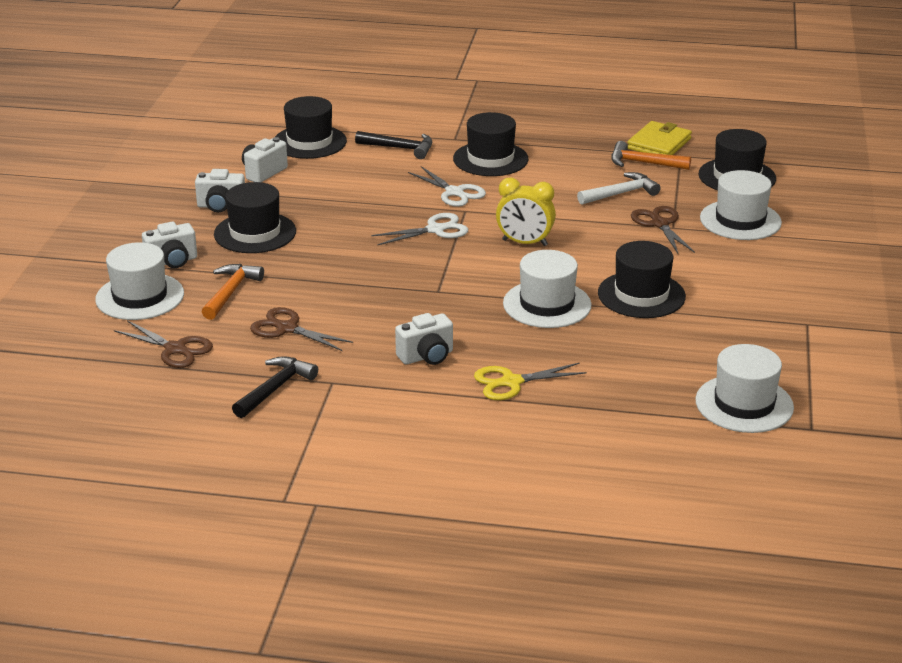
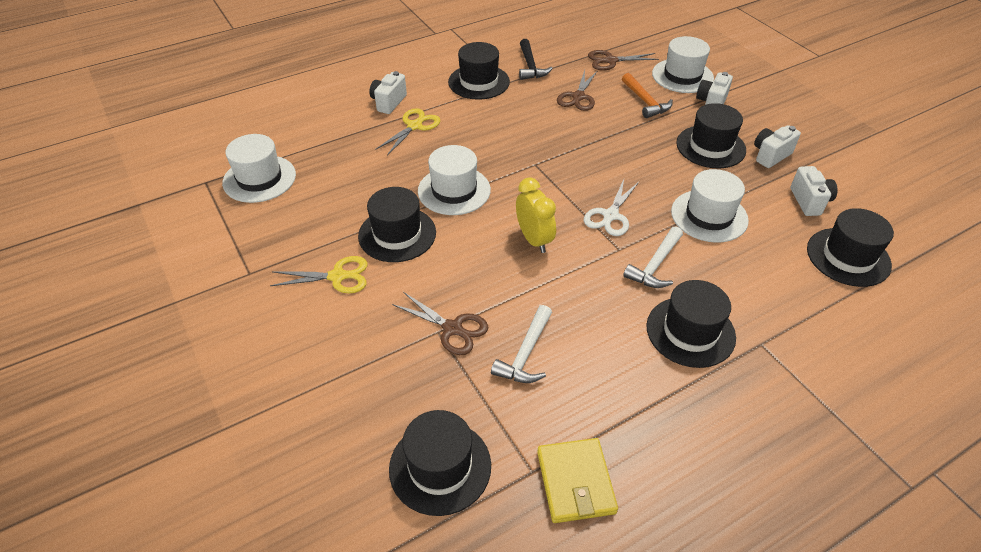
camera: 140 degrees right, 15 degrees up
(287, 328) = (578, 97): brown scissors -> brown scissors turned 120 degrees clockwise
(366, 399) = (479, 82): none -> black hat
(400, 148) = (777, 296): black hammer -> none
(426, 356) = (480, 118): white camera -> white camera (388, 102)
(454, 192) = (655, 265): white scissors -> white hammer
(524, 243) = (534, 239): yellow clock -> yellow clock turned 90 degrees clockwise
(643, 163) = (555, 425): orange hammer -> none
(725, 289) = (337, 276): none -> yellow scissors
(740, 220) = (384, 382): white hat -> white hat (709, 216)

